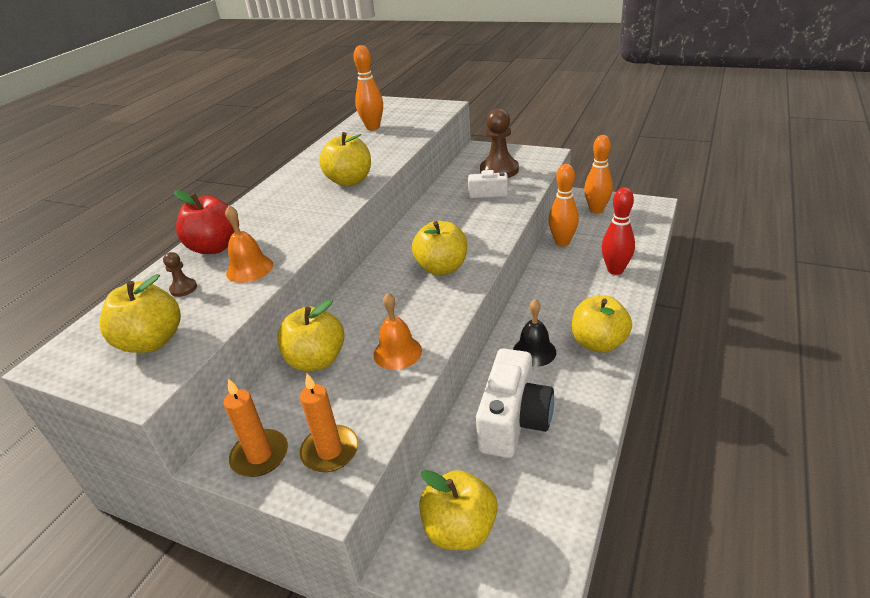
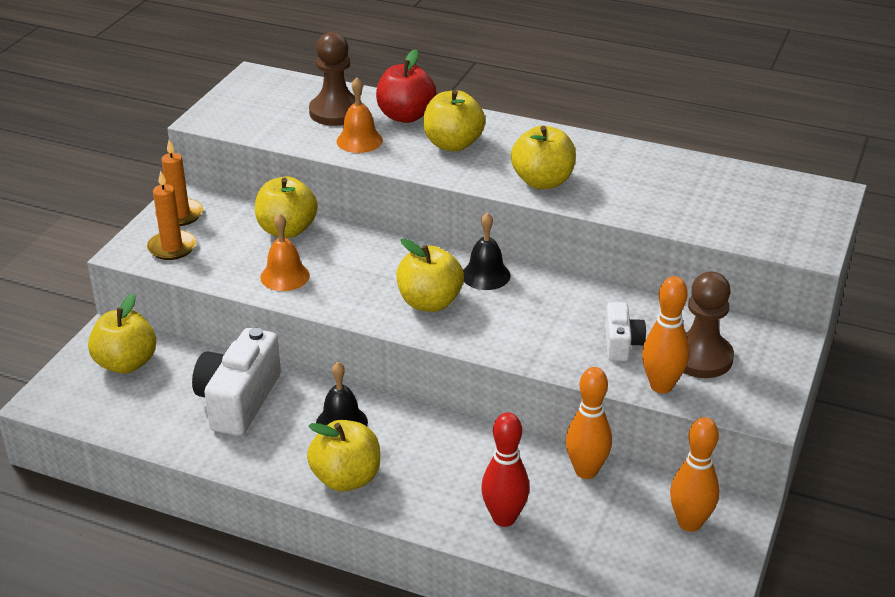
camera: 85 degrees right, 0 degrees up
(152, 341) = (261, 112): yellow apple -> yellow apple (453, 144)
(183, 288) = (335, 112): brown pawn -> brown pawn, size x2.19
(373, 127) = (720, 188): orange bowling pin -> orange bowling pin (661, 386)
(407, 245) = (485, 275): none -> black bell
(513, 421) = (238, 400): white camera -> white camera turned 90 degrees clockwise

